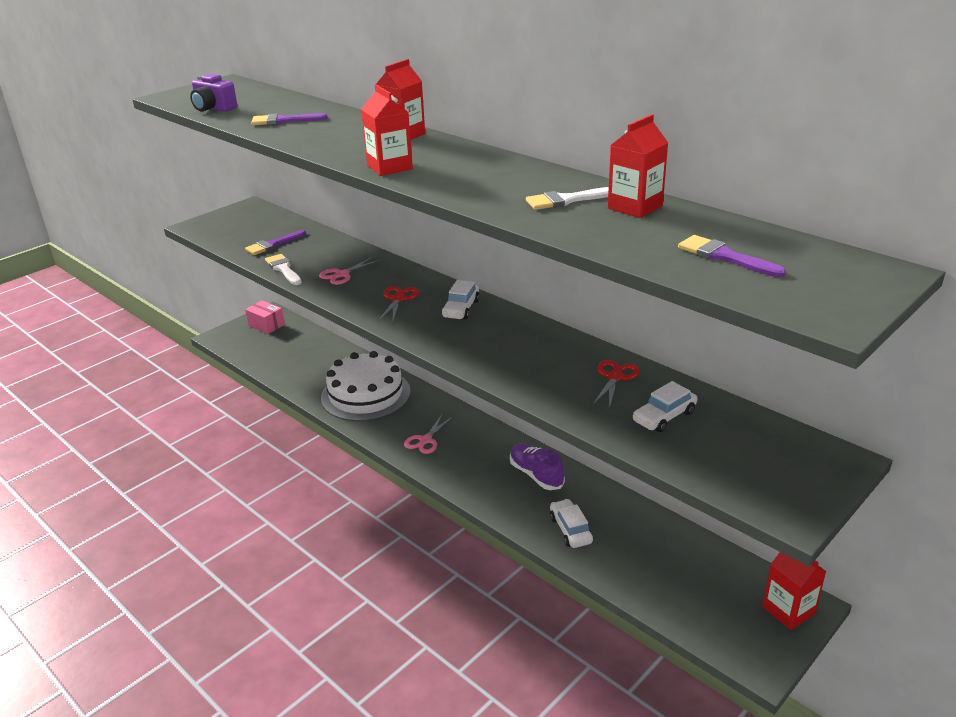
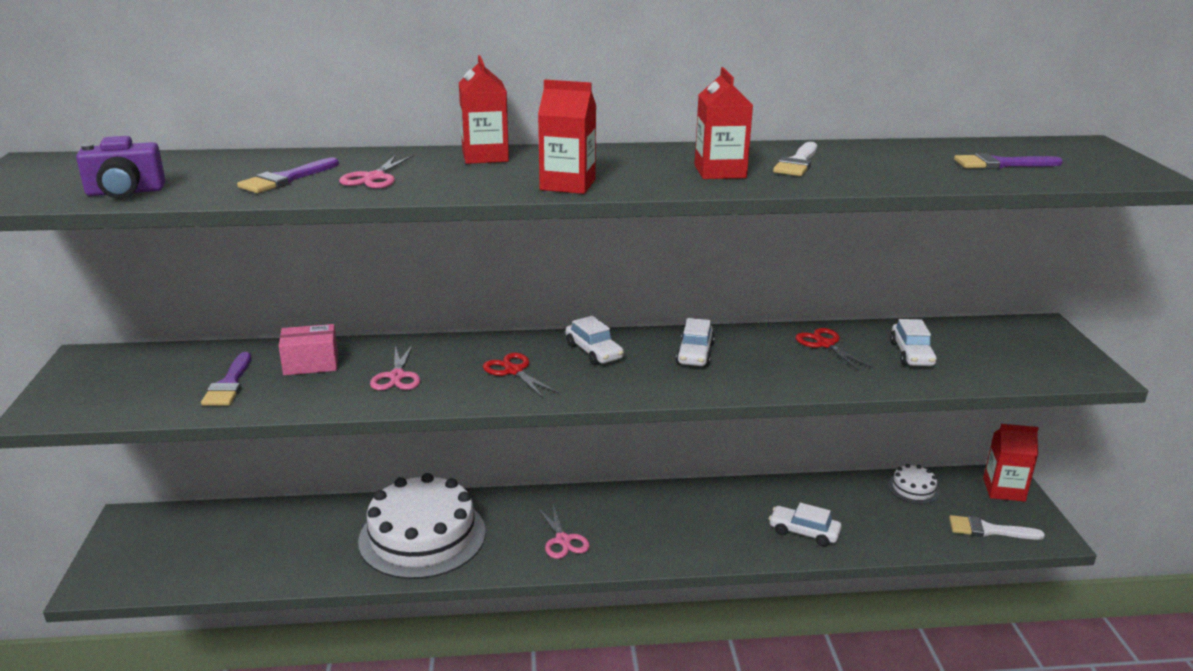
camera: 50 degrees left, 5 degrees down
(266, 325) = (148, 535): pink box -> pink box (311, 364)
(283, 269) = (308, 402): white brush -> white brush (989, 530)
(318, 132) = (374, 178): none -> pink scissors
(515, 339) = (695, 354): none -> white car
(536, 475) = (706, 507): purple shoe -> none
(635, 207) = (855, 153): red carton -> red carton (720, 172)
(708, 558) = (913, 489): none -> white cake

